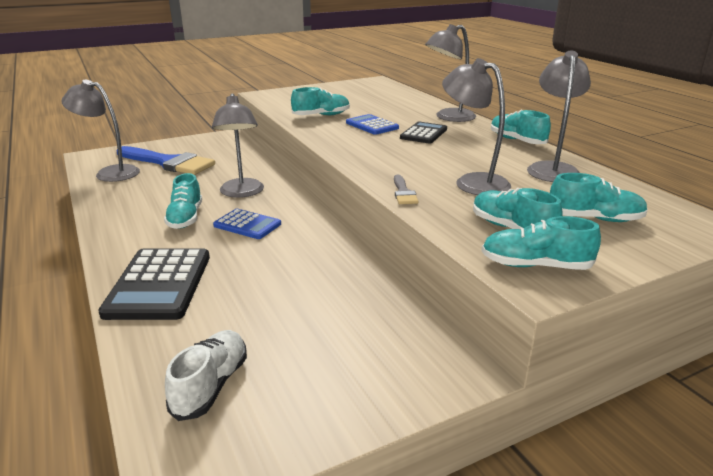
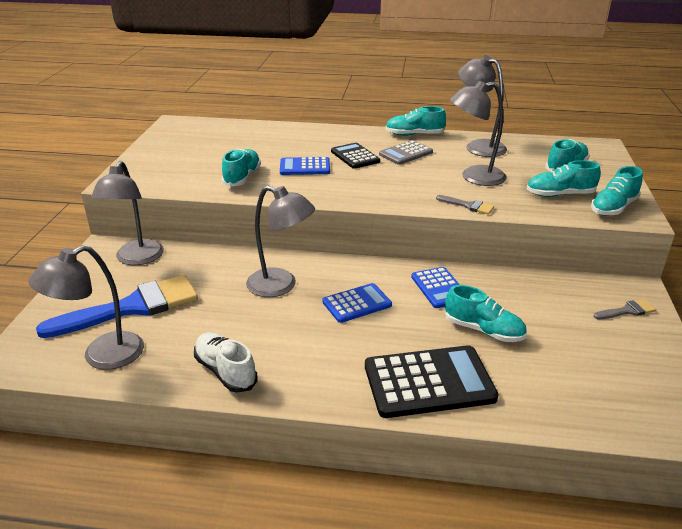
camera: 55 degrees left, 5 degrees up
(159, 284) = (429, 382): black calculator -> black calculator turned 45 degrees counterclockwise
(185, 218) = (302, 333): turquoise shoe -> turquoise shoe (483, 330)
(211, 385) = (601, 392): white shoe -> white shoe (225, 371)
(312, 251) = (439, 288): none -> blue calculator
(400, 373) = (627, 311): none -> grey brush
(448, 117) = (330, 135): grey lamp -> grey lamp (136, 259)
(468, 147) = (405, 153): none -> grey calculator

